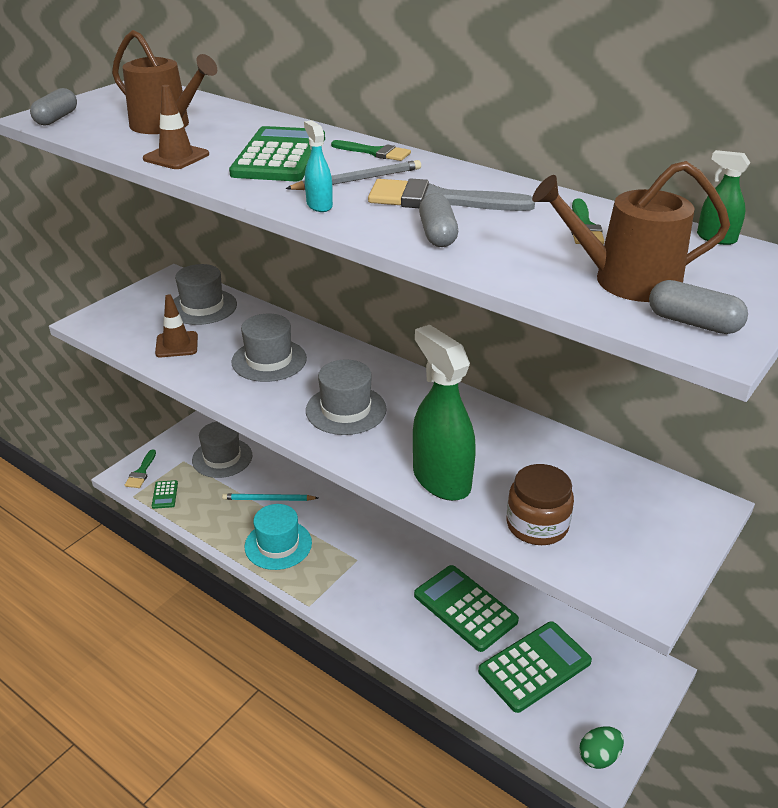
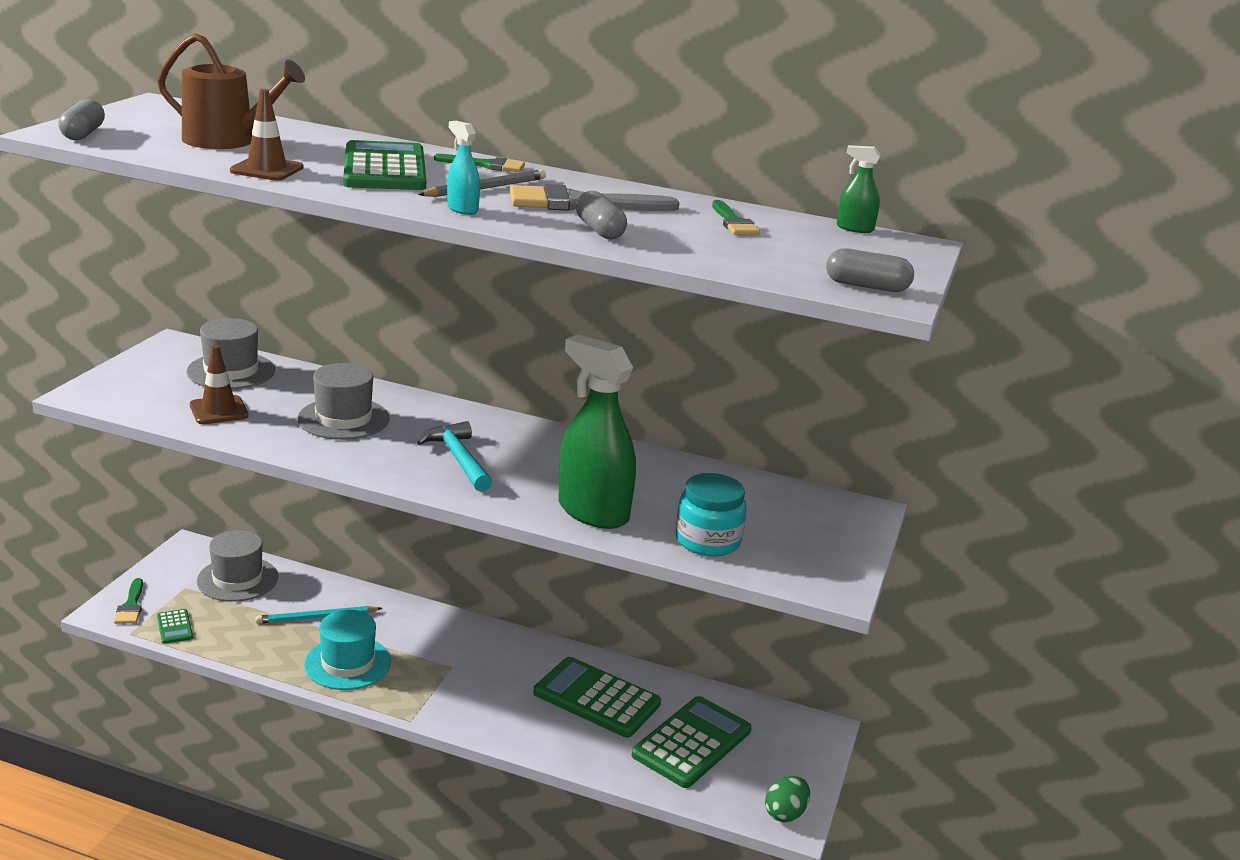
camera: 20 degrees left, 10 degrees down
(346, 410) = (458, 459): grey hat -> turquoise hammer
(537, 525) = (707, 541): brown jar -> turquoise jar
(626, 280) = (794, 260): brown watering can -> none

